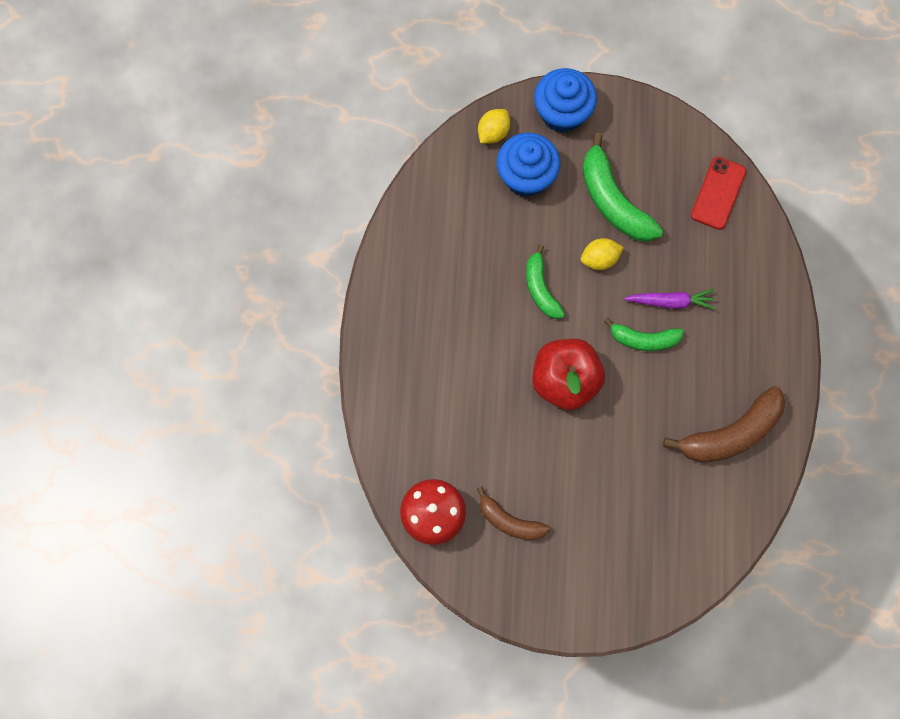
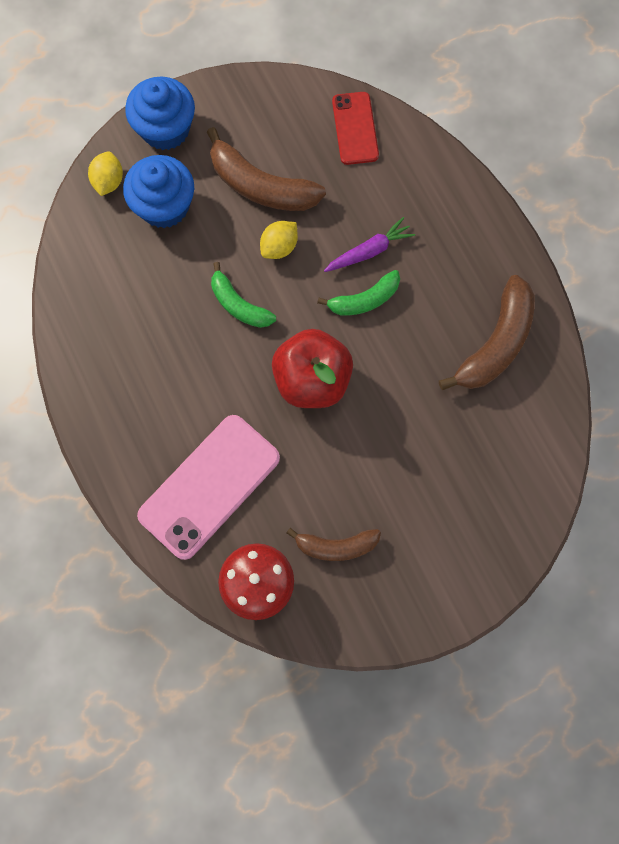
camera: 30 degrees left, 0 degrees up
(438, 419) = (209, 486): none -> pink phone
(613, 201) = (261, 186): green banana -> brown banana

